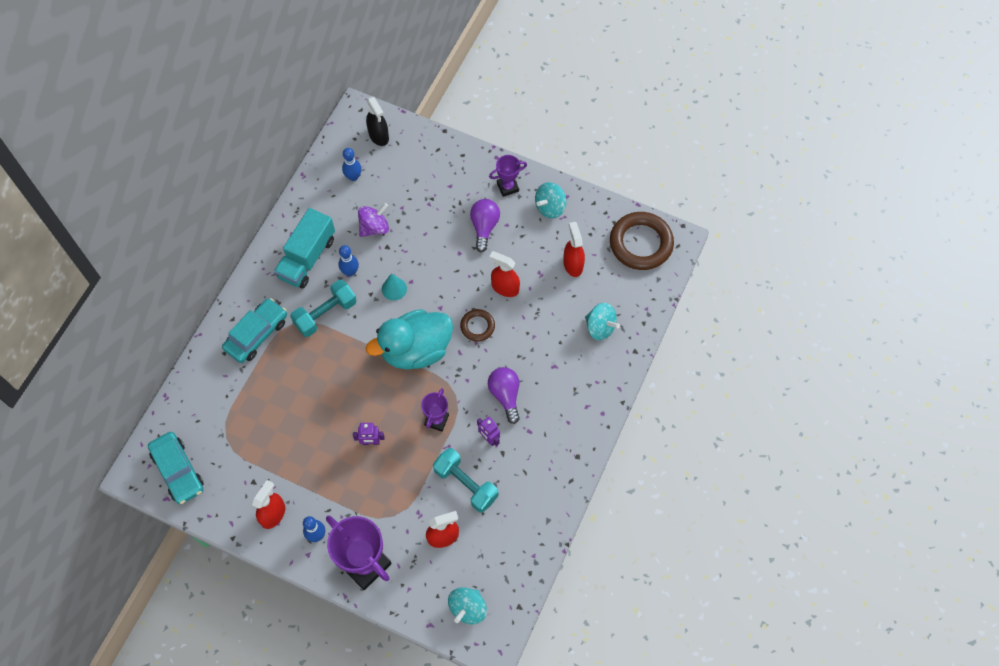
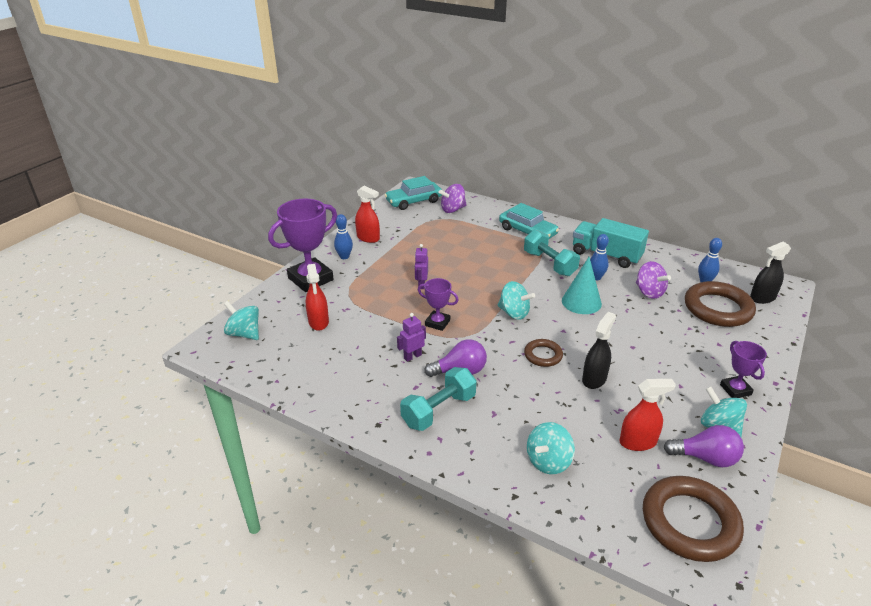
camera: 95 degrees right, 30 degrees down
(202, 420) = (453, 209): none -> purple spinning top
(394, 289) = (581, 302): turquoise cone -> turquoise cone, size x1.53
(398, 175) = (718, 308): none -> brown ring
(416, 350) = (514, 313): turquoise duck -> turquoise spinning top
(466, 484) = (366, 338): turquoise dumbbell -> turquoise dumbbell (439, 410)
(484, 227) = (672, 367): purple light bulb -> purple light bulb (705, 458)
(505, 288) = (594, 379): red spray bottle -> black spray bottle

